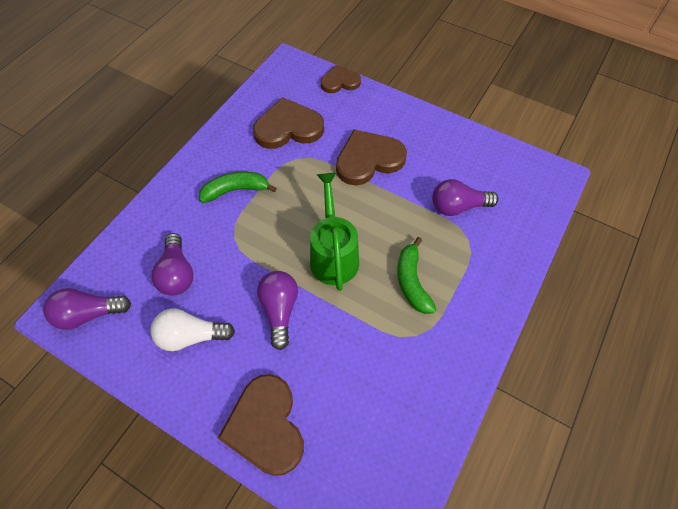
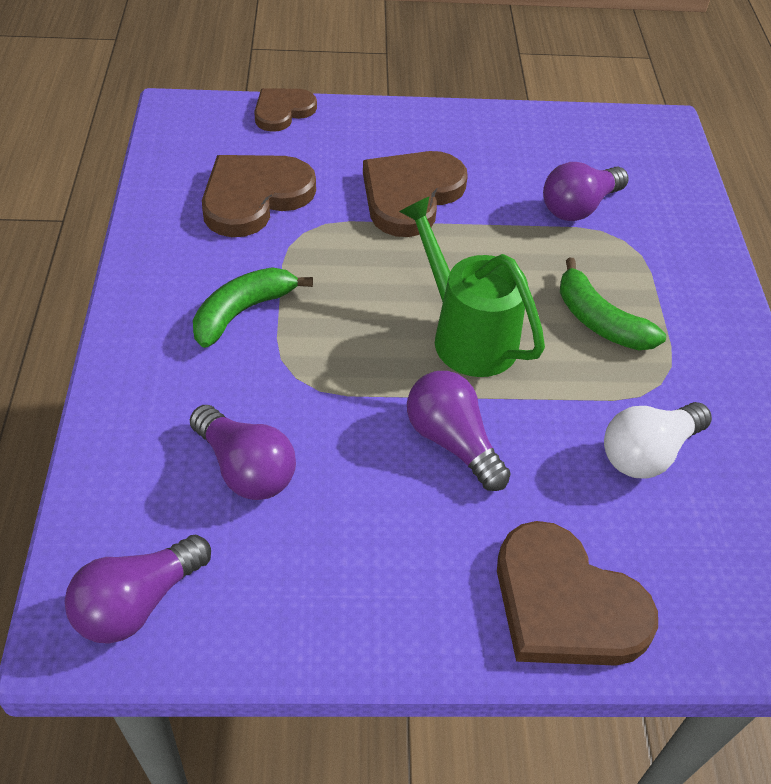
camera: 35 degrees left, 10 degrees down
(191, 336) = (346, 544): white light bulb -> white light bulb (647, 453)

